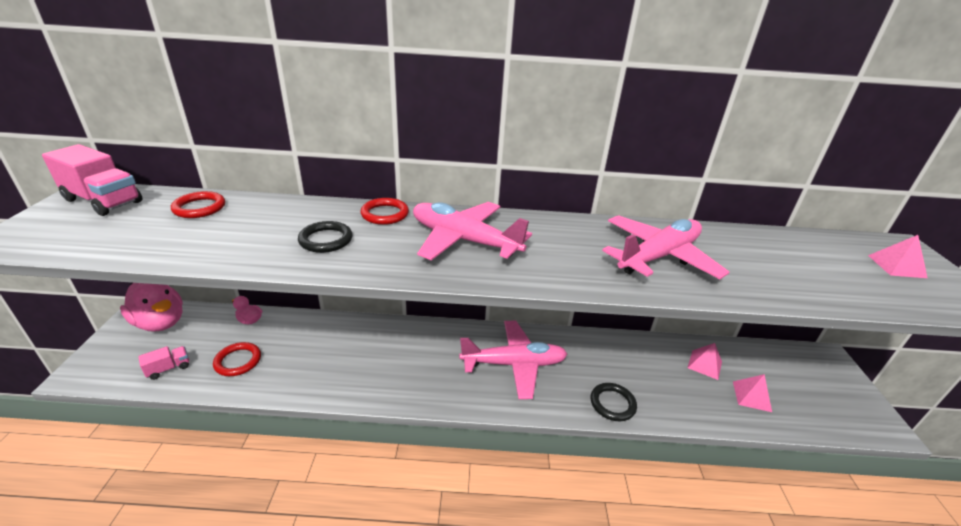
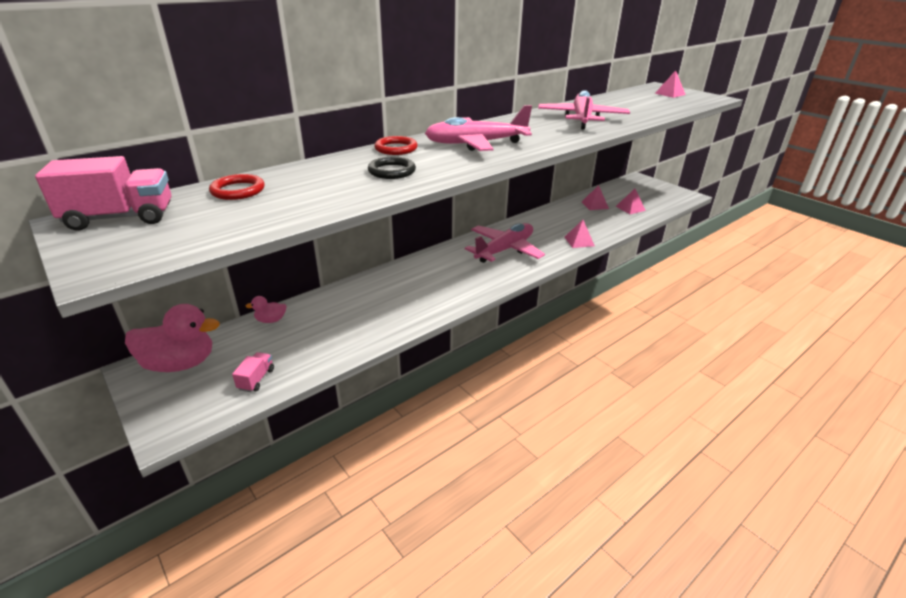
camera: 40 degrees left, 0 degrees up
(238, 361) = (311, 344): red ring -> none
(612, 404) = (579, 241): black ring -> pink pyramid

